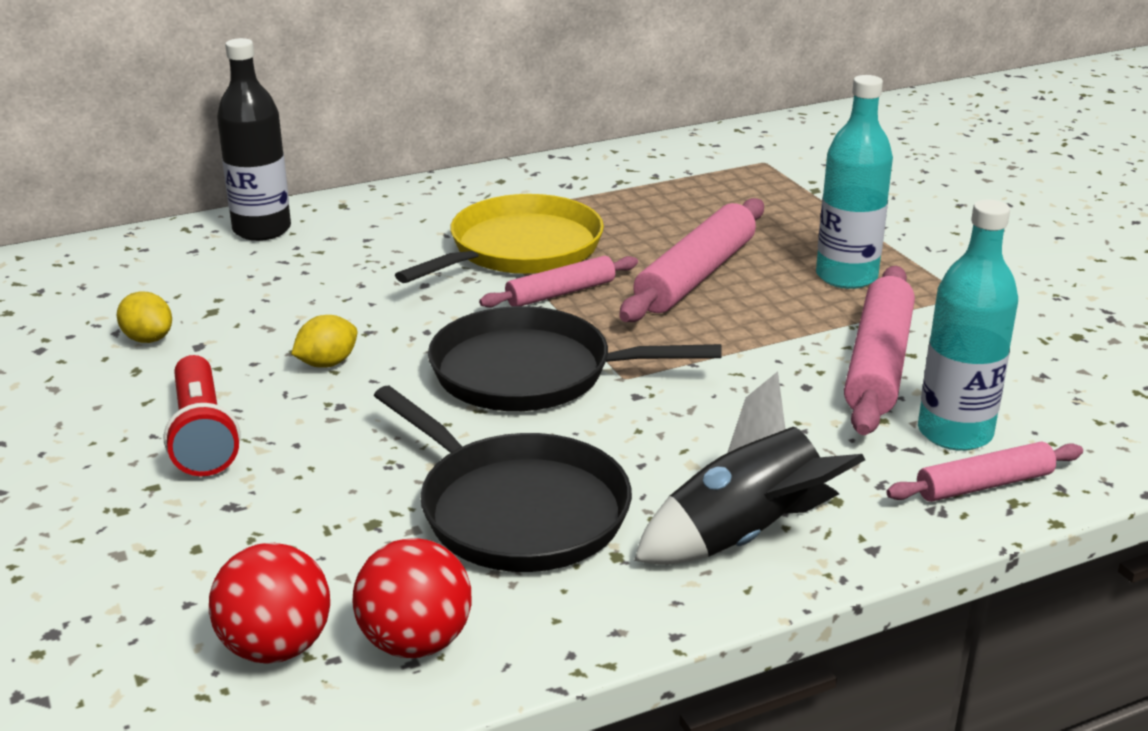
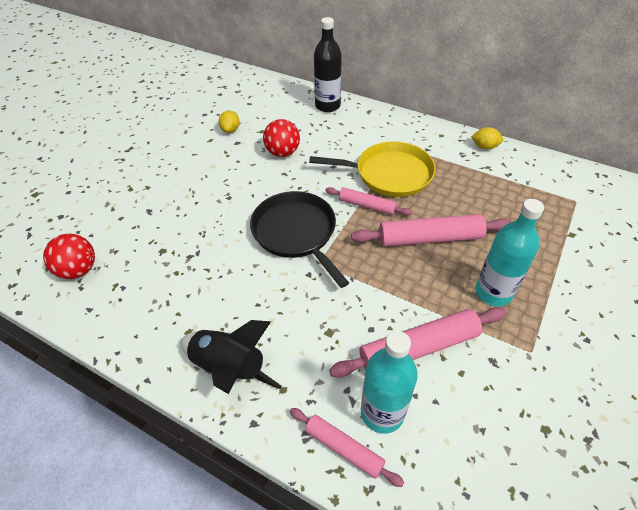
camera: 55 degrees right, 20 degrees up
(202, 435) = (184, 178): red flashlight -> none
(327, 363) = (253, 177): yellow lemon -> yellow lemon (484, 147)
(415, 642) = (100, 303): red ball -> red ball (282, 152)
(516, 510) = (197, 284): black pan -> none

